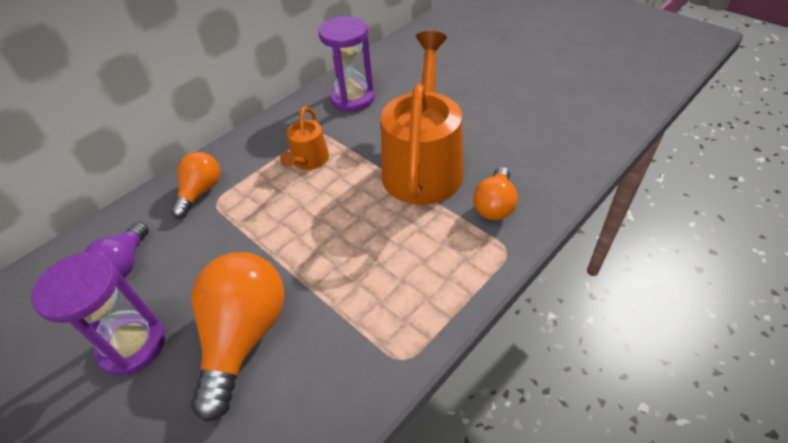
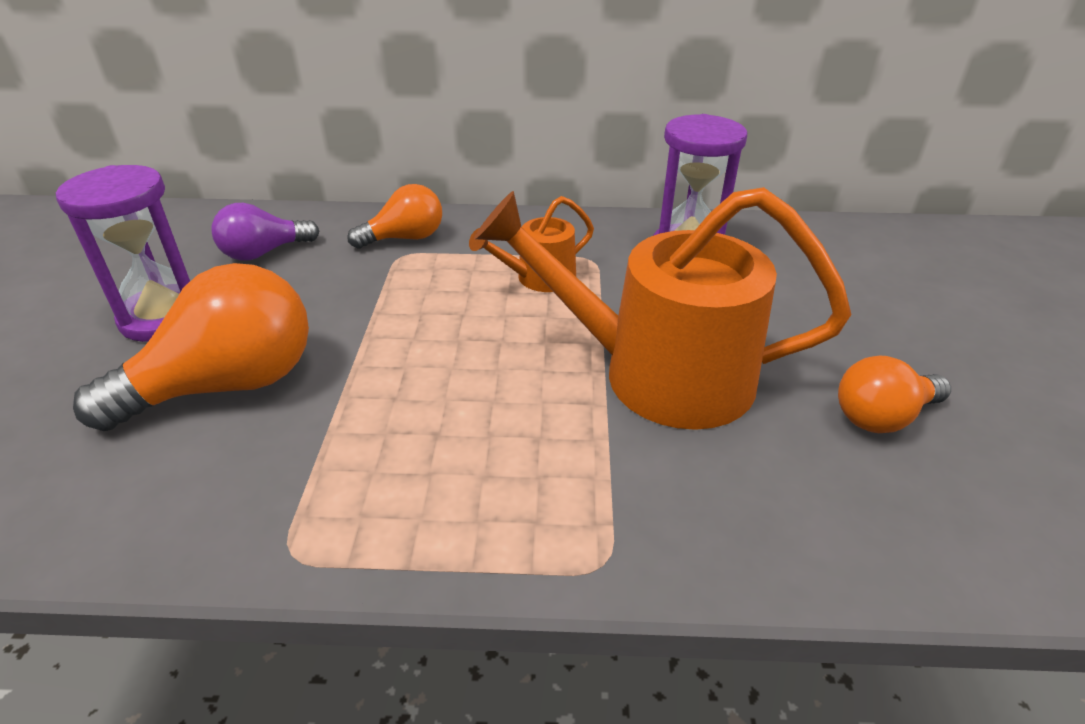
camera: 45 degrees right, 10 degrees down
(423, 165) = (658, 374): orange watering can -> orange watering can turned 135 degrees counterclockwise
(494, 205) = (679, 495): orange light bulb -> orange light bulb (882, 417)

